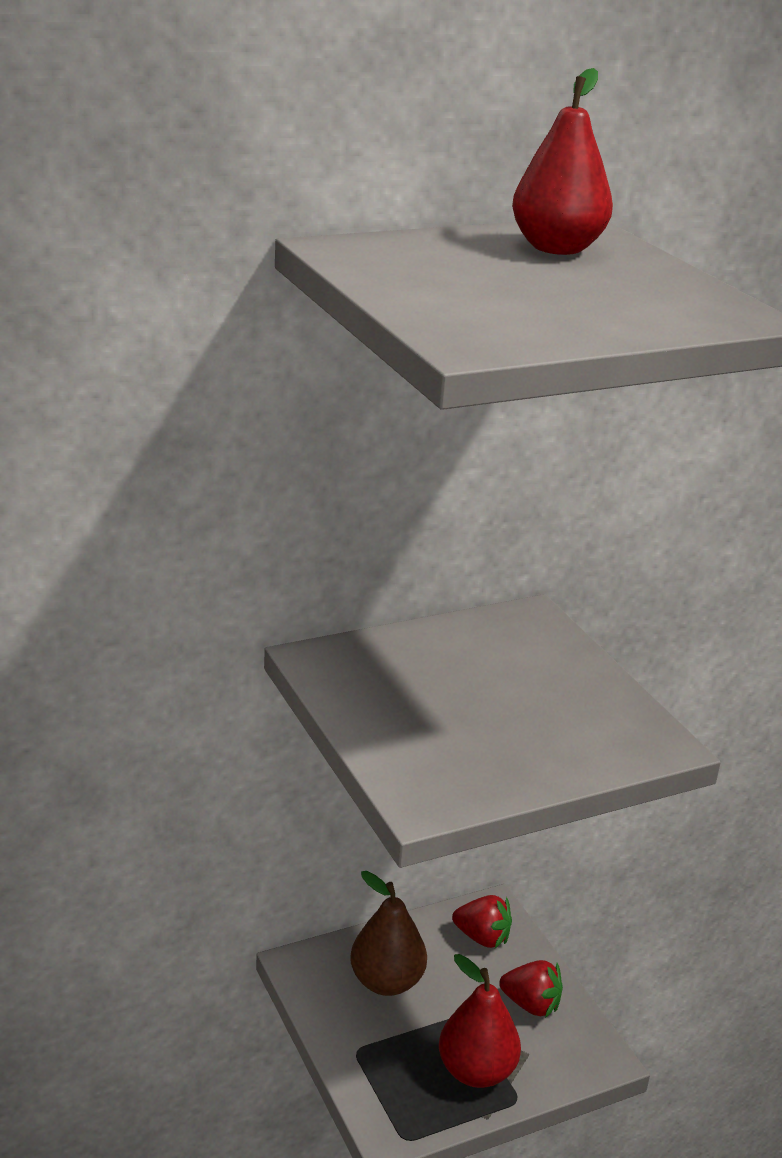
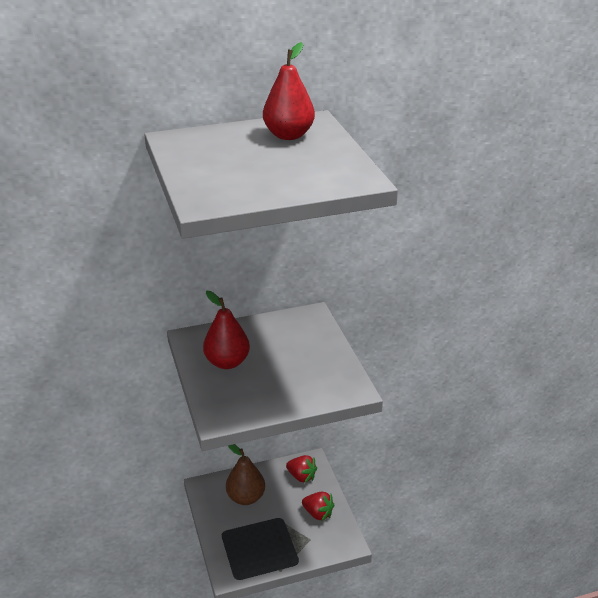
camera: 10 degrees right, 5 degrees up
(476, 1071) = (280, 546): red pear -> red pear (227, 362)

